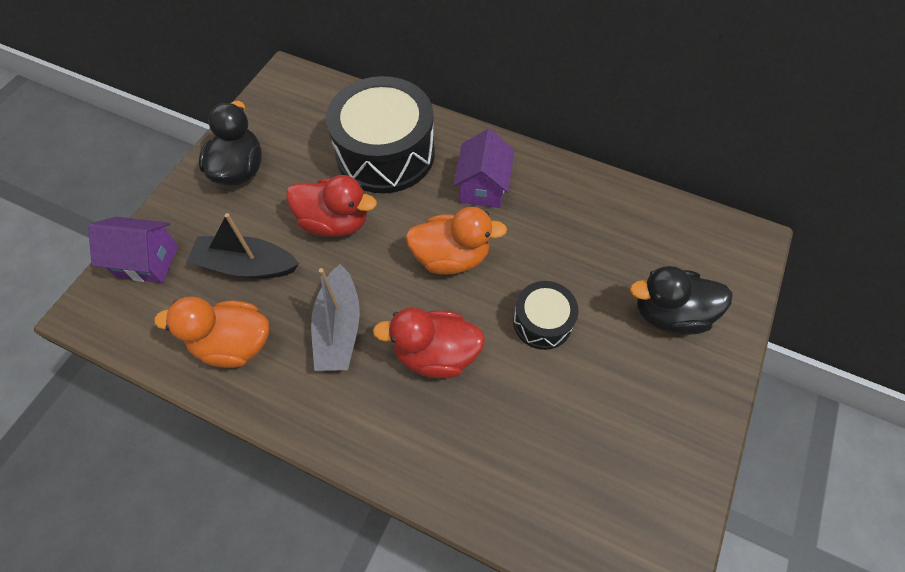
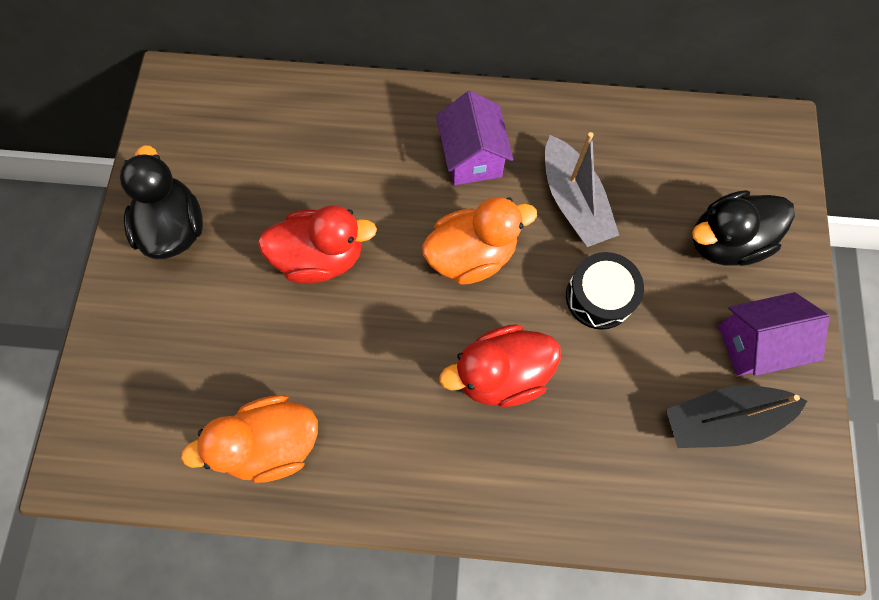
camera: 20 degrees left, 10 degrees up
(148, 261) = (118, 381): purple house -> purple house (755, 343)
(246, 266) = (241, 345): black boat -> black boat (722, 419)
(339, 328) = (383, 382): grey boat -> grey boat (573, 202)
(385, 153) = (342, 150): black drum -> none

